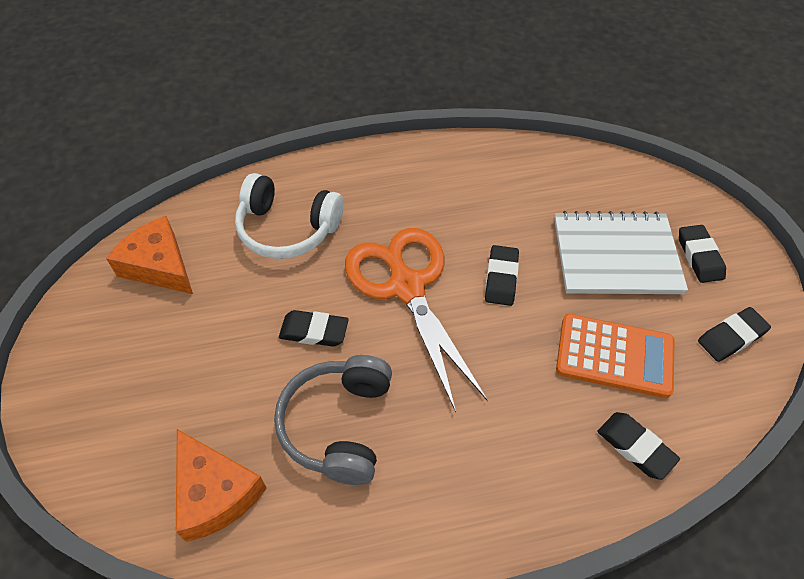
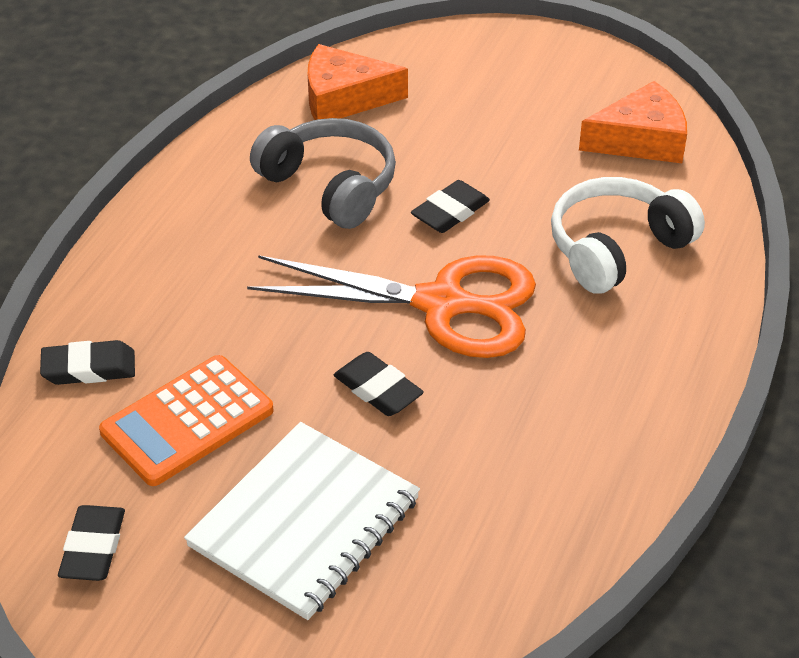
camera: 125 degrees right, 10 degrees down
(699, 256) = (217, 614): black eraser -> none

